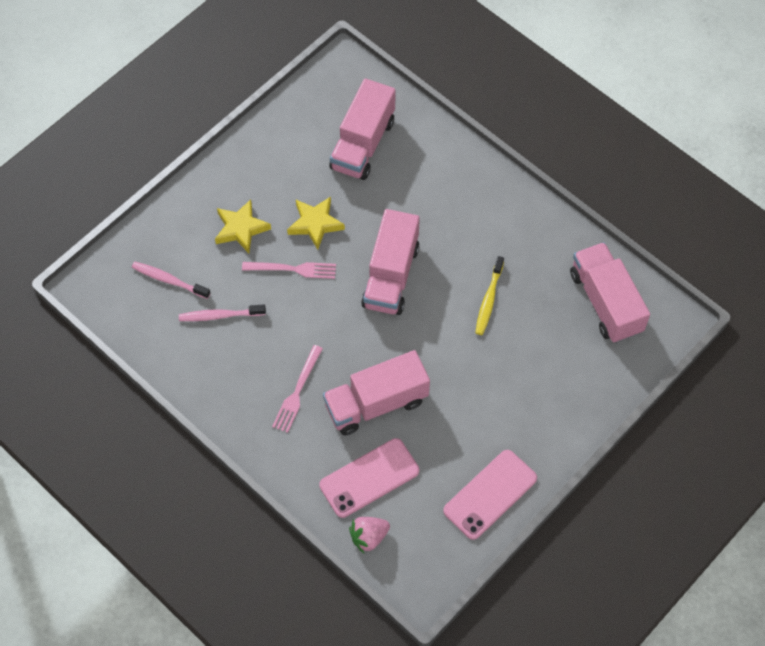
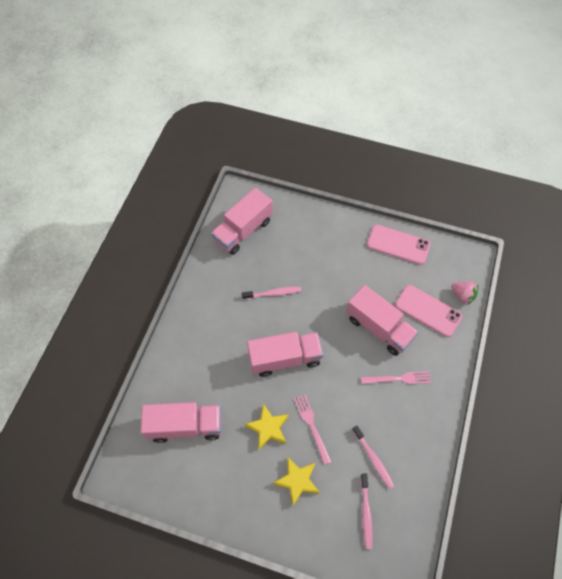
camera: 115 degrees left, 0 degrees up
(489, 300) = (273, 293): yellow toothbrush -> pink toothbrush

